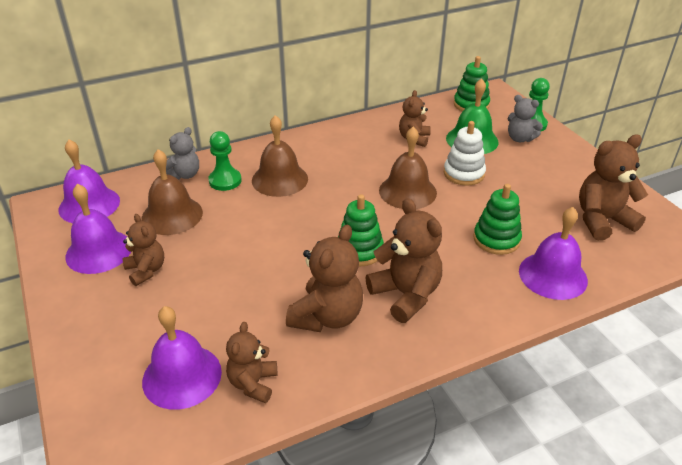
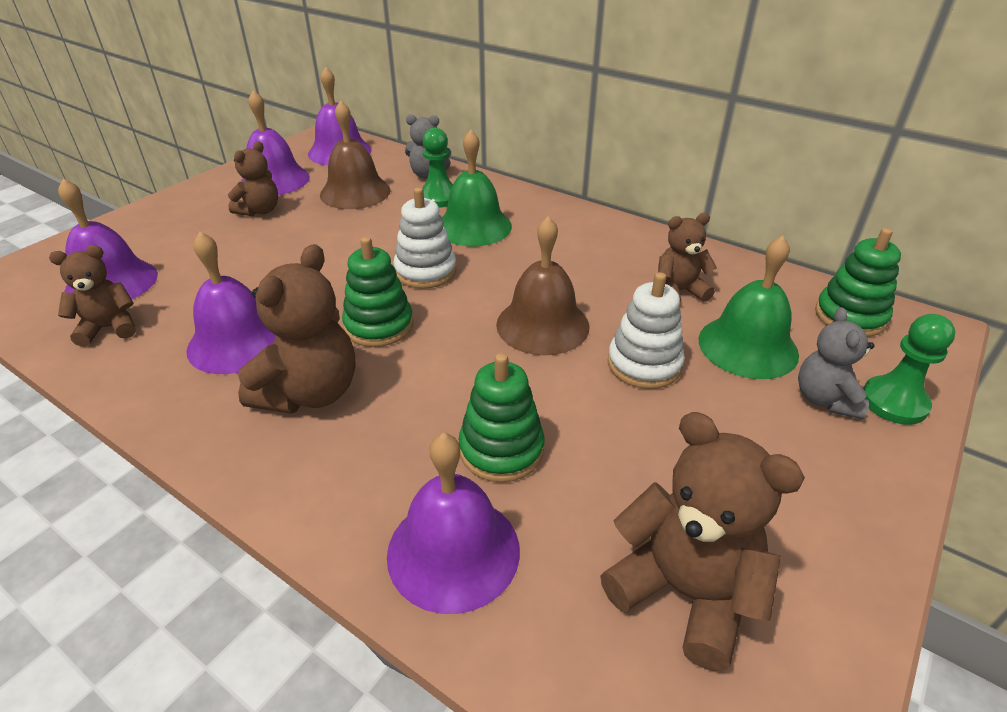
camera: 60 degrees right, 0 degrees up
(279, 179) = (473, 226): brown bell -> green bell
(315, 215) = (425, 271): none -> white stacking toy
(327, 317) = (237, 342): brown teddy bear -> purple bell

